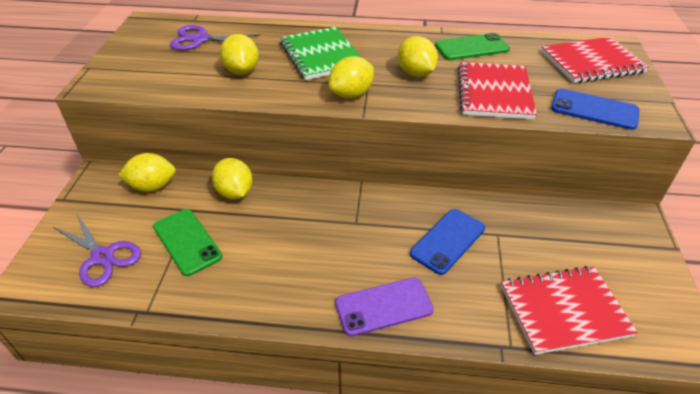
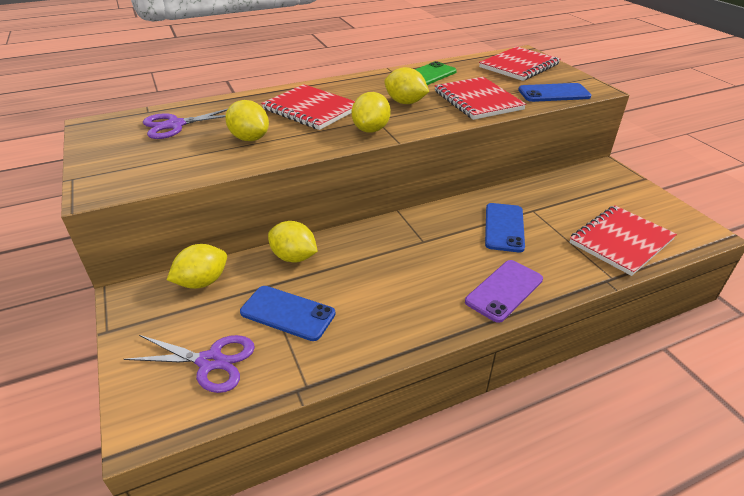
camera: 30 degrees left, 5 degrees down
(187, 241) = (288, 313): green phone -> blue phone
(321, 55) = (311, 109): green notebook -> red notebook

